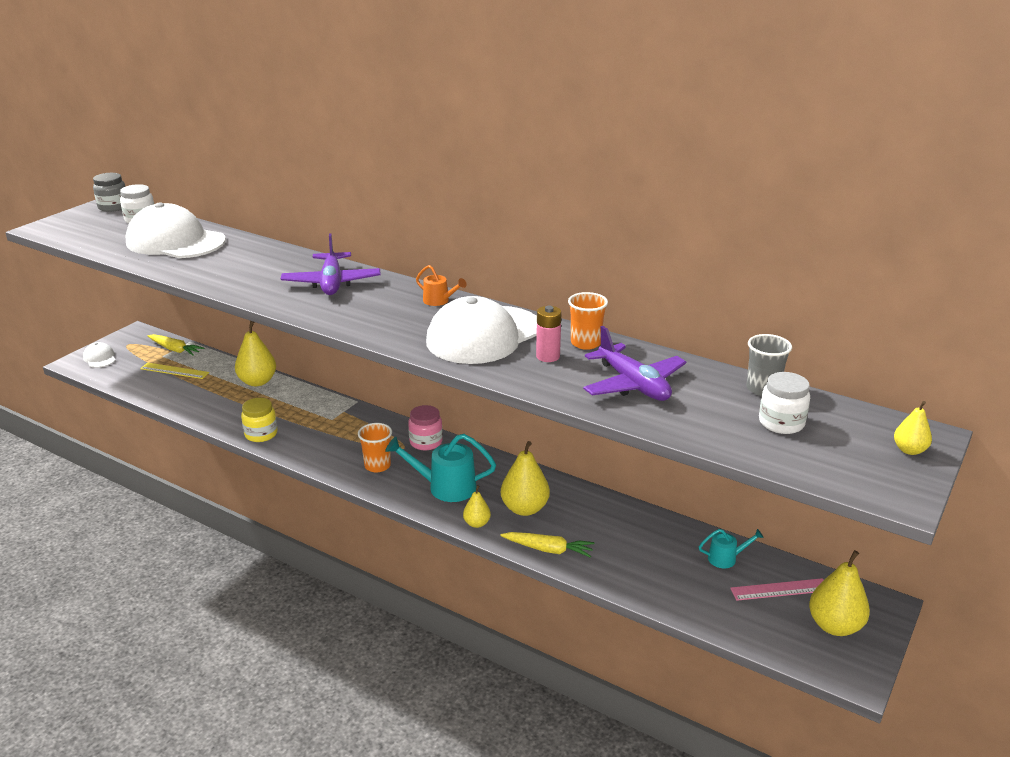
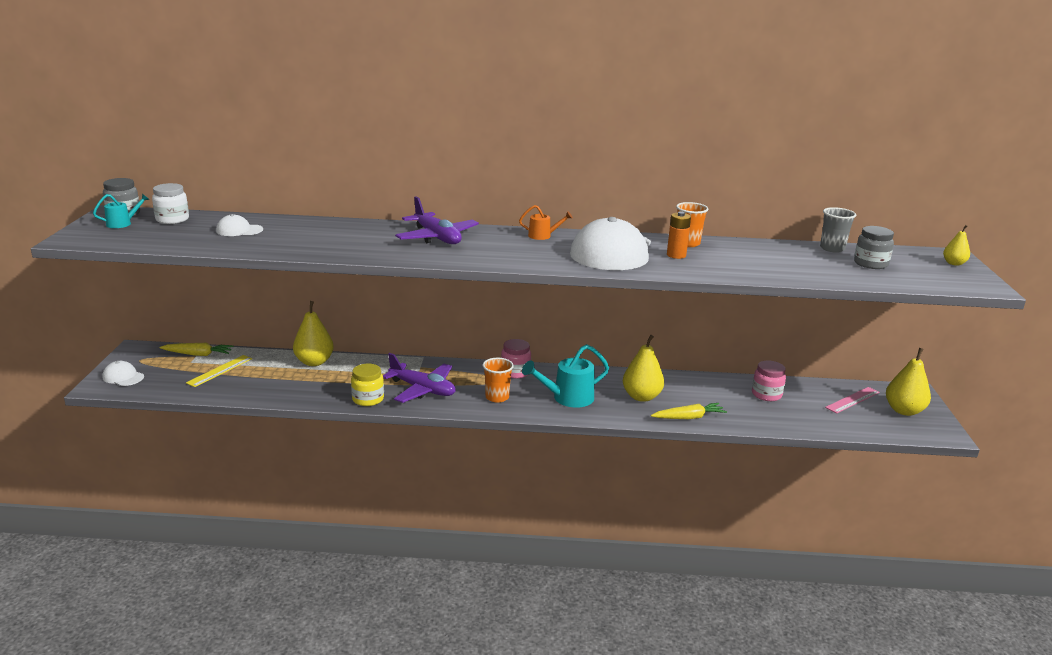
camera: 30 degrees left, 5 degrees down
(174, 371) = (219, 370): yellow ruler -> yellow ruler turned 45 degrees counterclockwise
(175, 241) = (239, 230): white cap -> white cap, size x0.44
(477, 523) = (620, 415): yellow pear -> none
(548, 356) = (676, 255): pink battery -> orange battery
(633, 385) = (756, 260): purple plane -> purple plane (422, 390)
(674, 549) = (766, 394): none -> pink jar
(726, 558) = (803, 391): turquoise watering can -> turquoise watering can (122, 223)
(781, 423) = (870, 264): white jar -> grey jar

